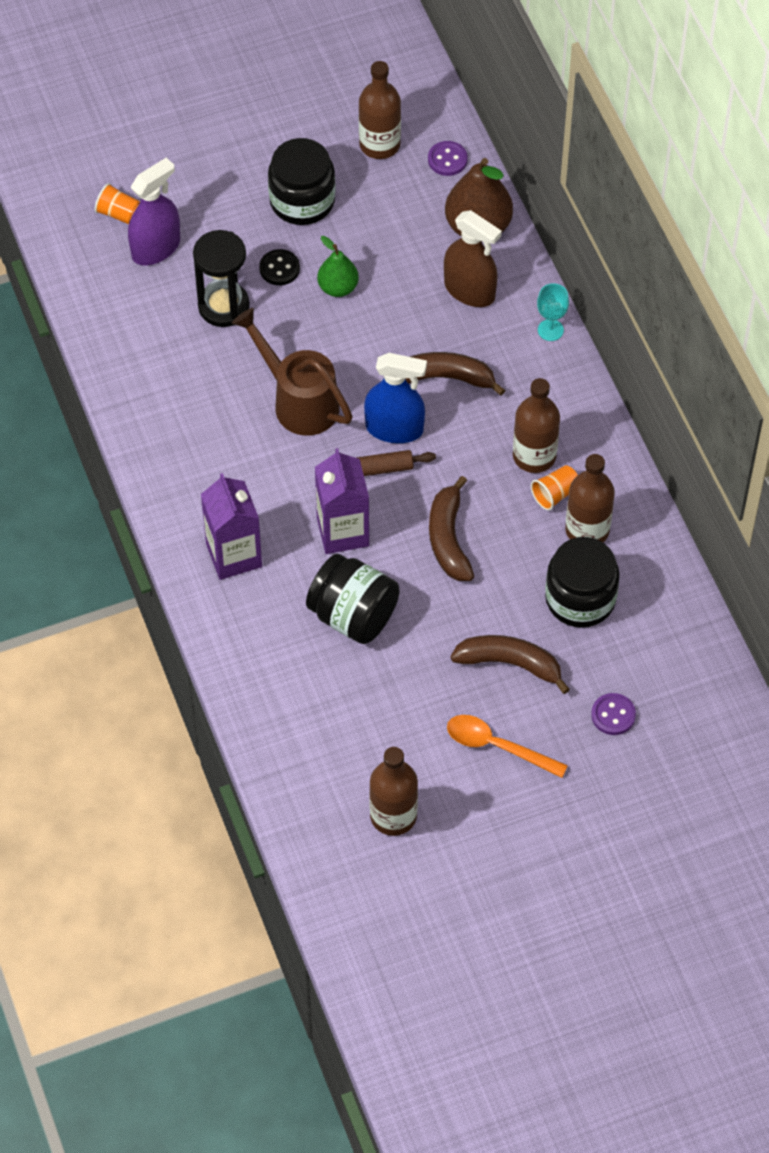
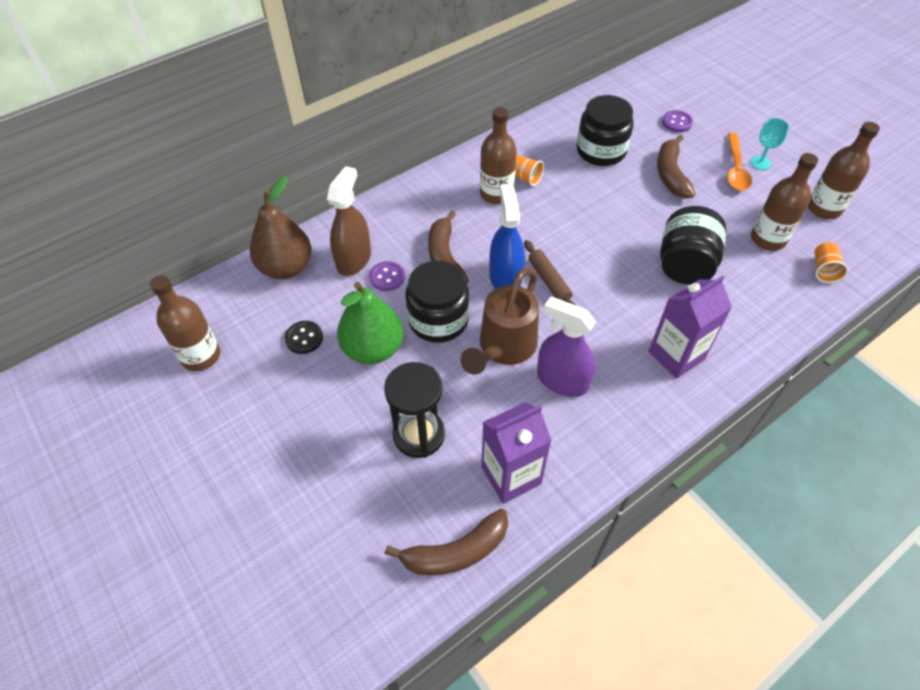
camera: 105 degrees left, 5 degrees down
(119, 214) = (322, 573): orange cup -> orange cup (823, 270)
(156, 248) = (361, 519): purple spray bottle -> purple spray bottle (562, 380)
(279, 268) = (362, 400): black button -> black button (304, 338)
(302, 201) = (277, 401): black jar -> black jar (438, 320)
(338, 287) = (373, 349): green pear -> green pear, size x1.66
(342, 531) = (615, 288): purple carton -> purple carton (511, 475)
(447, 159) = (214, 303): purple button -> purple button (387, 277)
(448, 538) = (589, 225): brown banana -> brown banana (456, 552)
(550, 330) = (379, 206): turquoise goblet -> turquoise goblet (760, 163)
(587, 530) = (545, 157): brown bottle -> brown bottle (768, 239)

